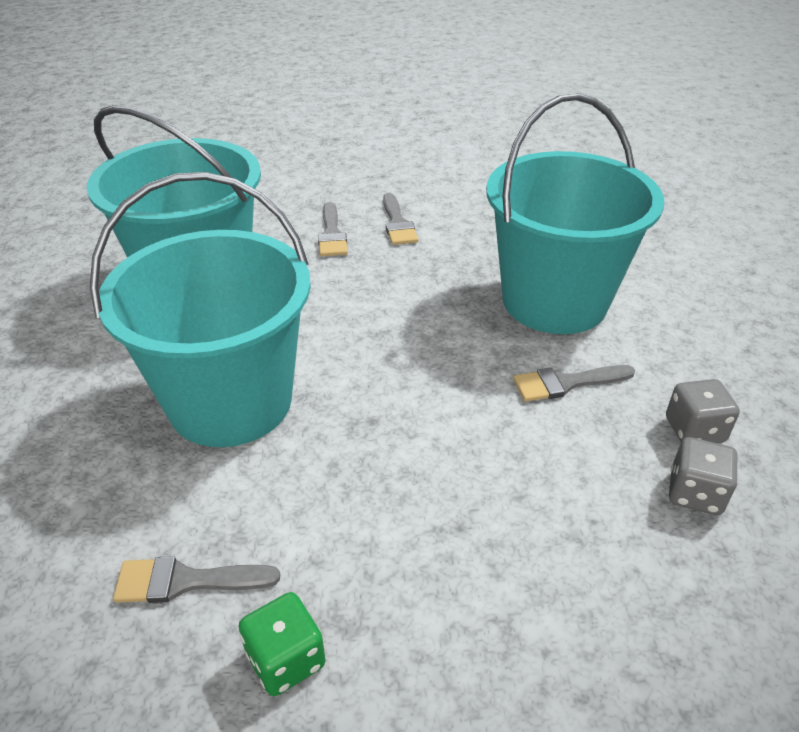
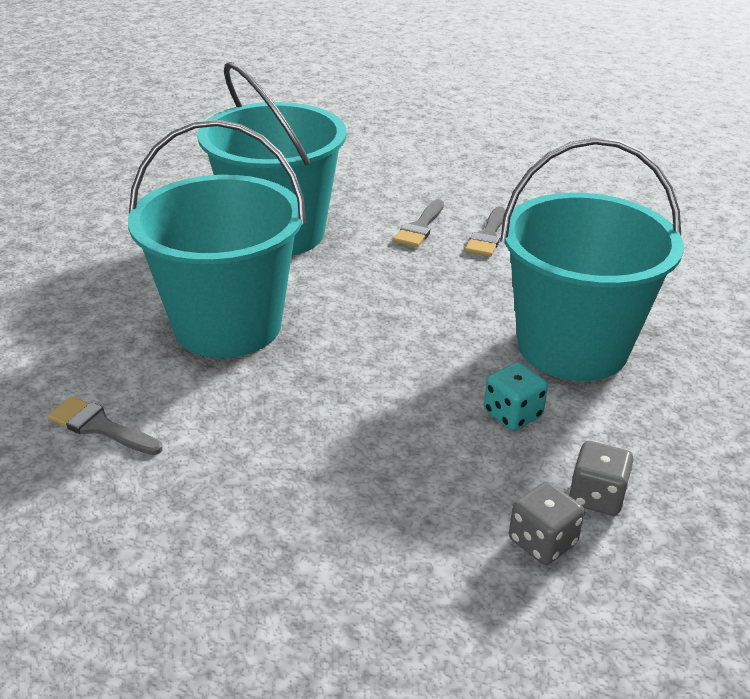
camera: 30 degrees right, 5 degrees down
(286, 659) = (121, 501): green dice -> none
(566, 383) = (512, 414): grey brush -> turquoise dice

